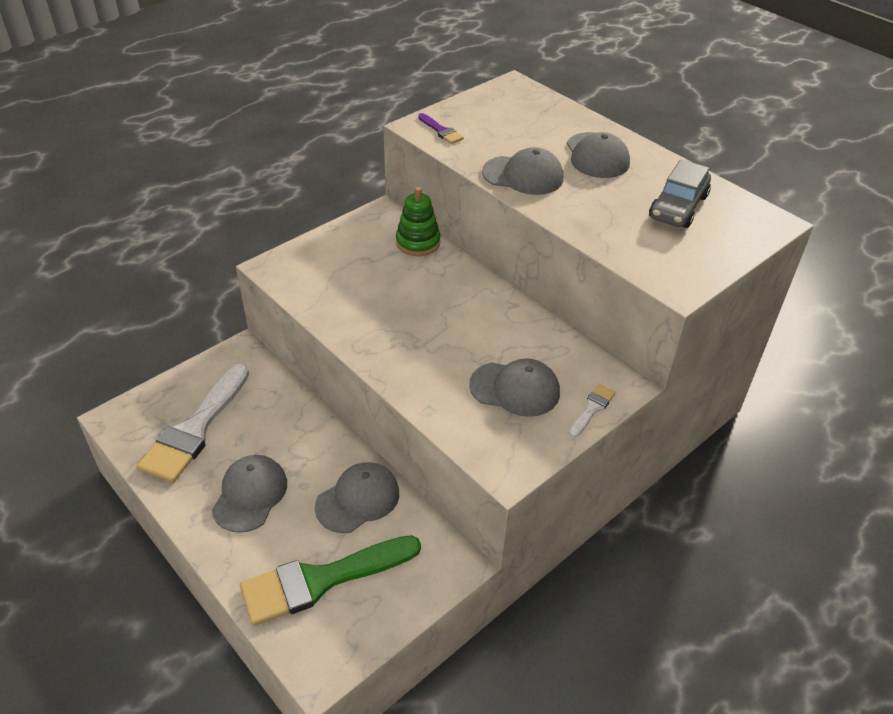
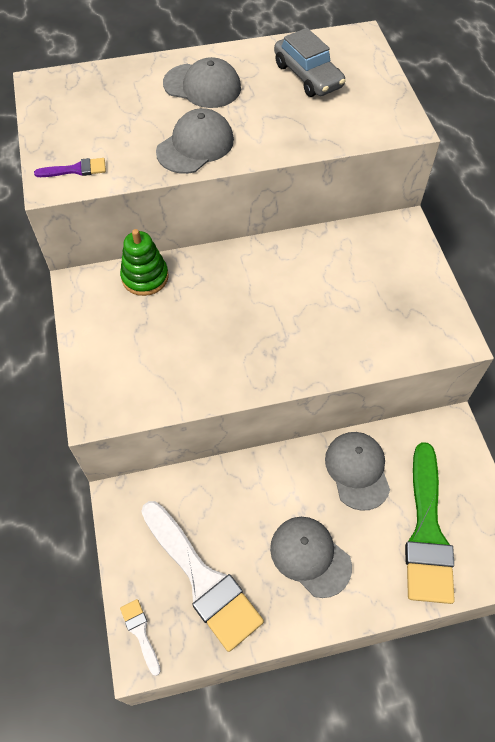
camera: 60 degrees left, 15 degrees up
(515, 389) = (373, 294): grey cap -> none
(592, 409) = (419, 256): white brush -> white brush (140, 632)

